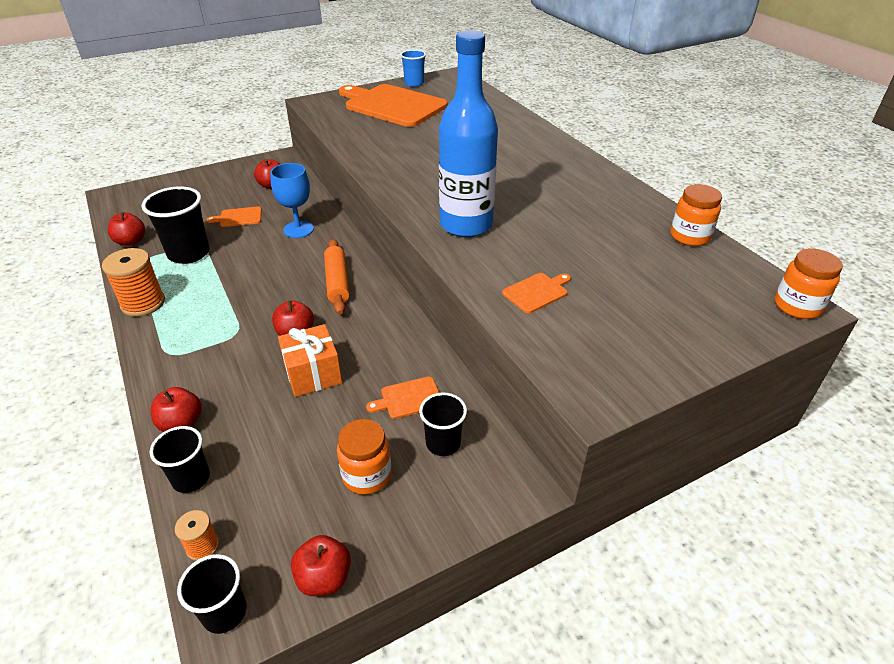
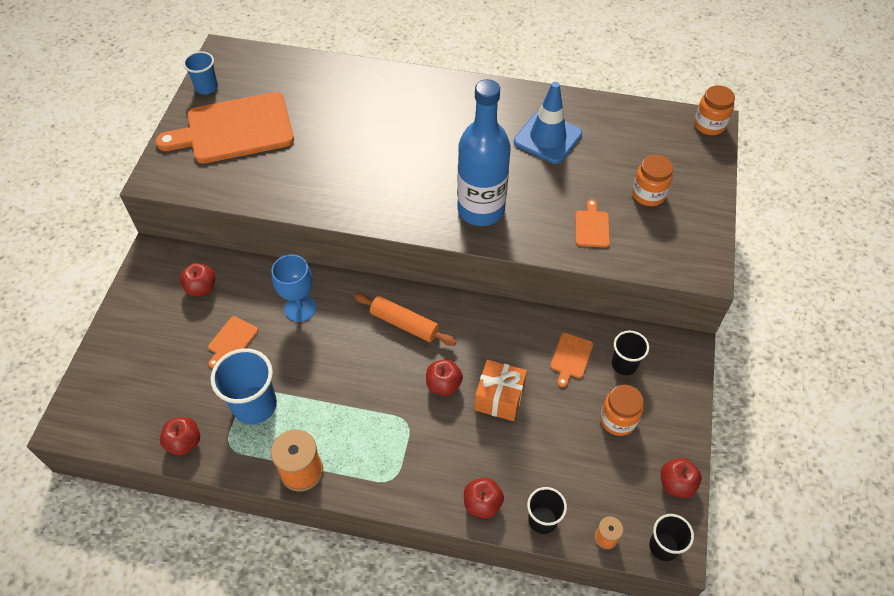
camera: 50 degrees left, 15 degrees up
(189, 253) = (254, 405): black cup -> blue cup
(600, 221) = (547, 138): none -> blue traffic cone
(689, 236) = (606, 111): orange jar -> orange jar (648, 194)

